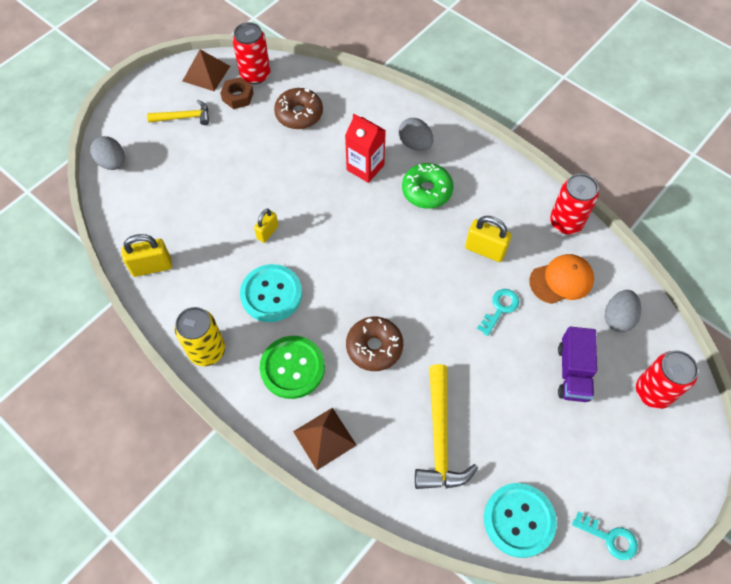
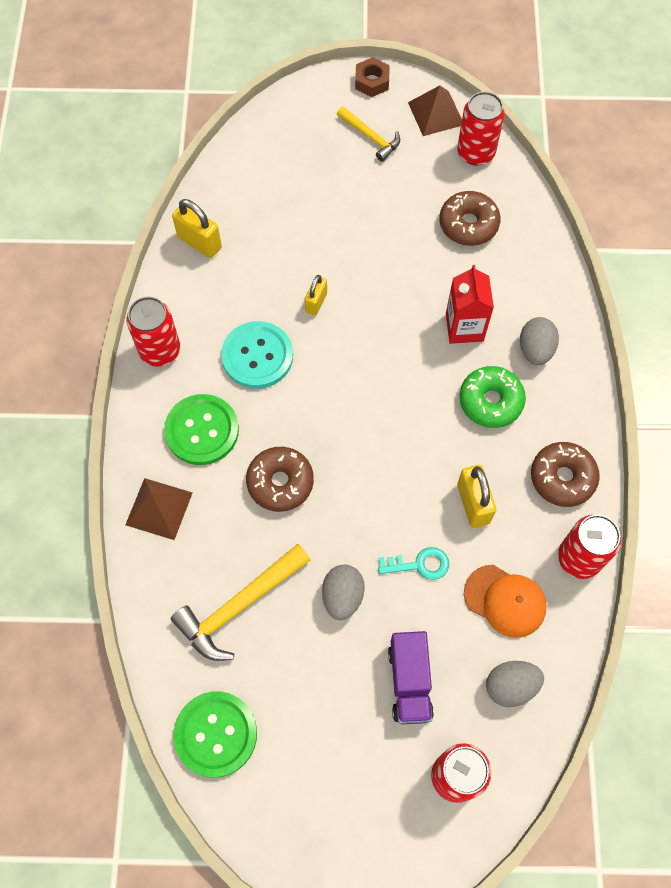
camera: 50 degrees right, 5 degrees up
(112, 163) = (271, 125): grey egg -> grey egg (342, 596)
(207, 350) = (160, 350): yellow can -> red can
(237, 96) = (436, 159): brown nut -> brown nut (372, 81)
(267, 232) = (316, 302): yellow padlock -> yellow padlock turned 60 degrees counterclockwise
(508, 192) = (562, 478): none -> brown donut
(519, 520) = (216, 734): turquoise button -> green button
(573, 372) = (409, 682): purple truck -> purple truck turned 60 degrees counterclockwise
(609, 538) = (264, 832): turquoise key -> none

